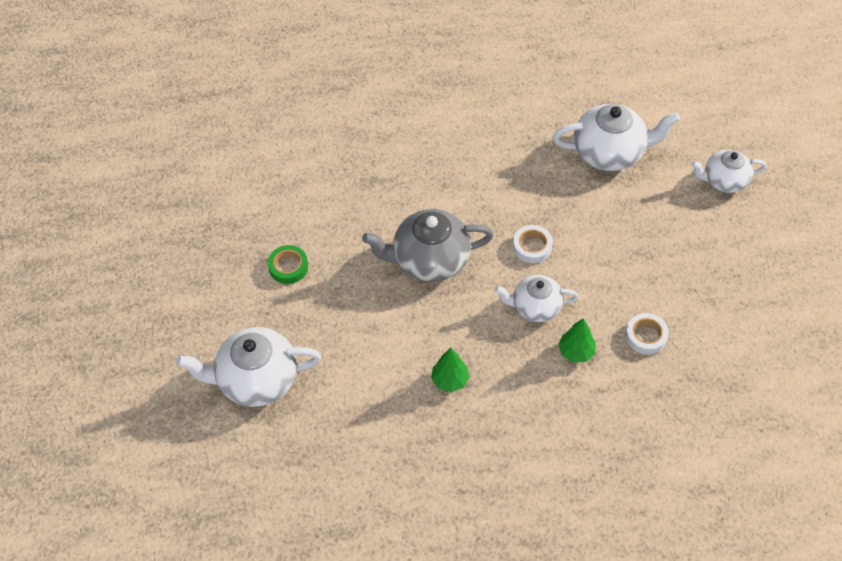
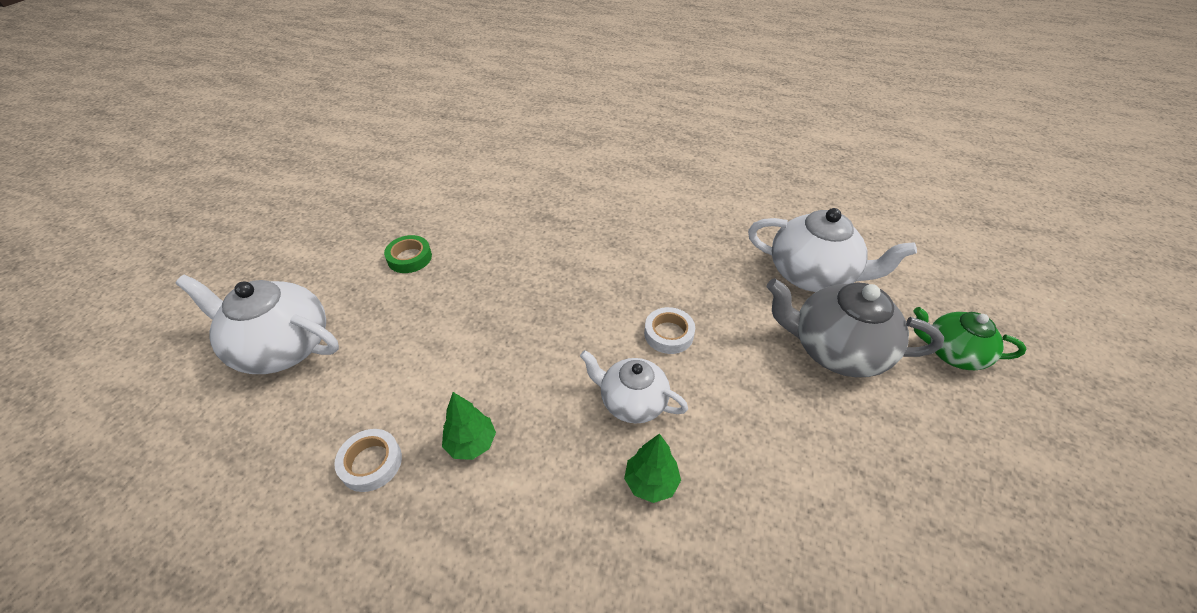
camera: 25 degrees right, 10 degrees down
(430, 260) = (548, 304): grey teapot -> grey teapot (836, 350)
(646, 336) = (761, 506): white tape -> white tape (371, 463)
(724, 181) = (952, 353): white teapot -> green teapot

